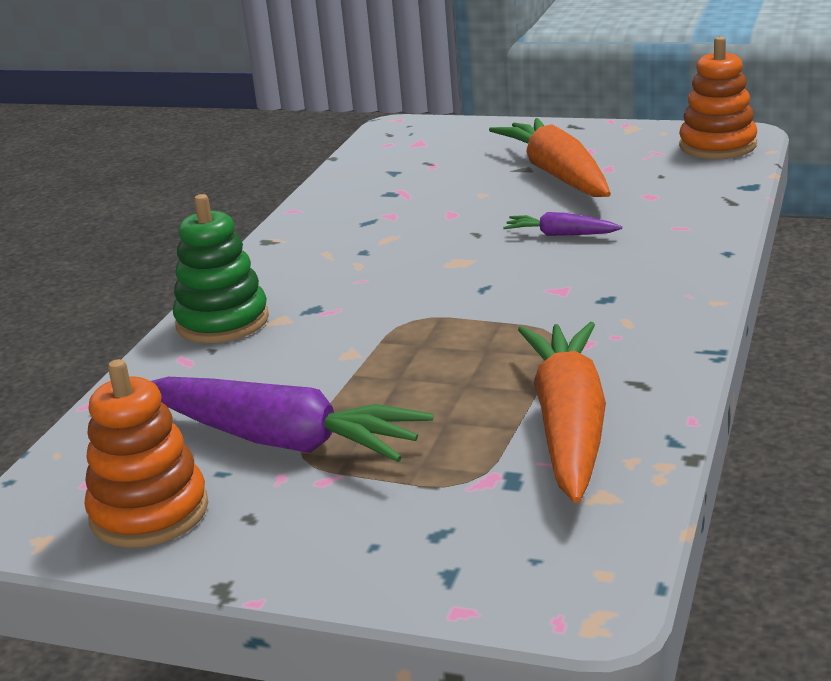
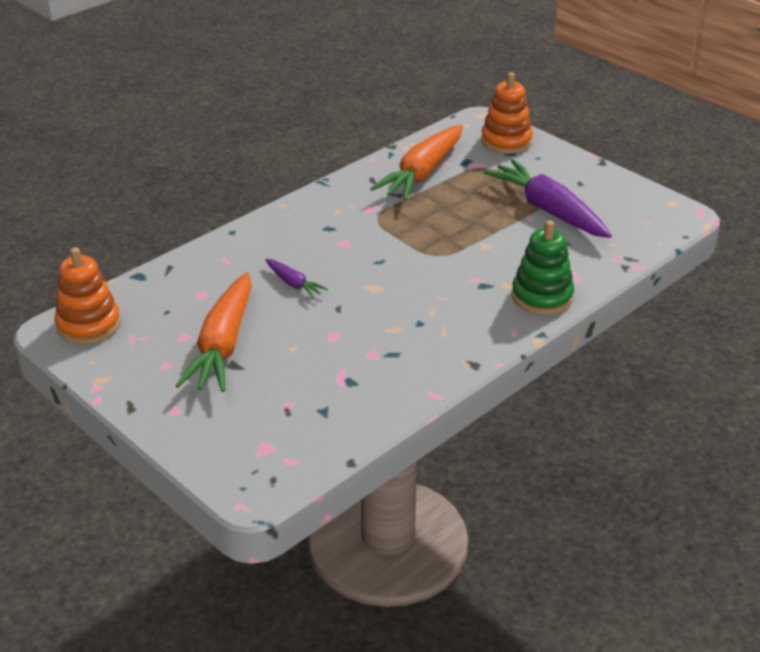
camera: 155 degrees left, 10 degrees up
(149, 512) = (621, 198): orange stacking toy -> orange stacking toy (506, 141)

